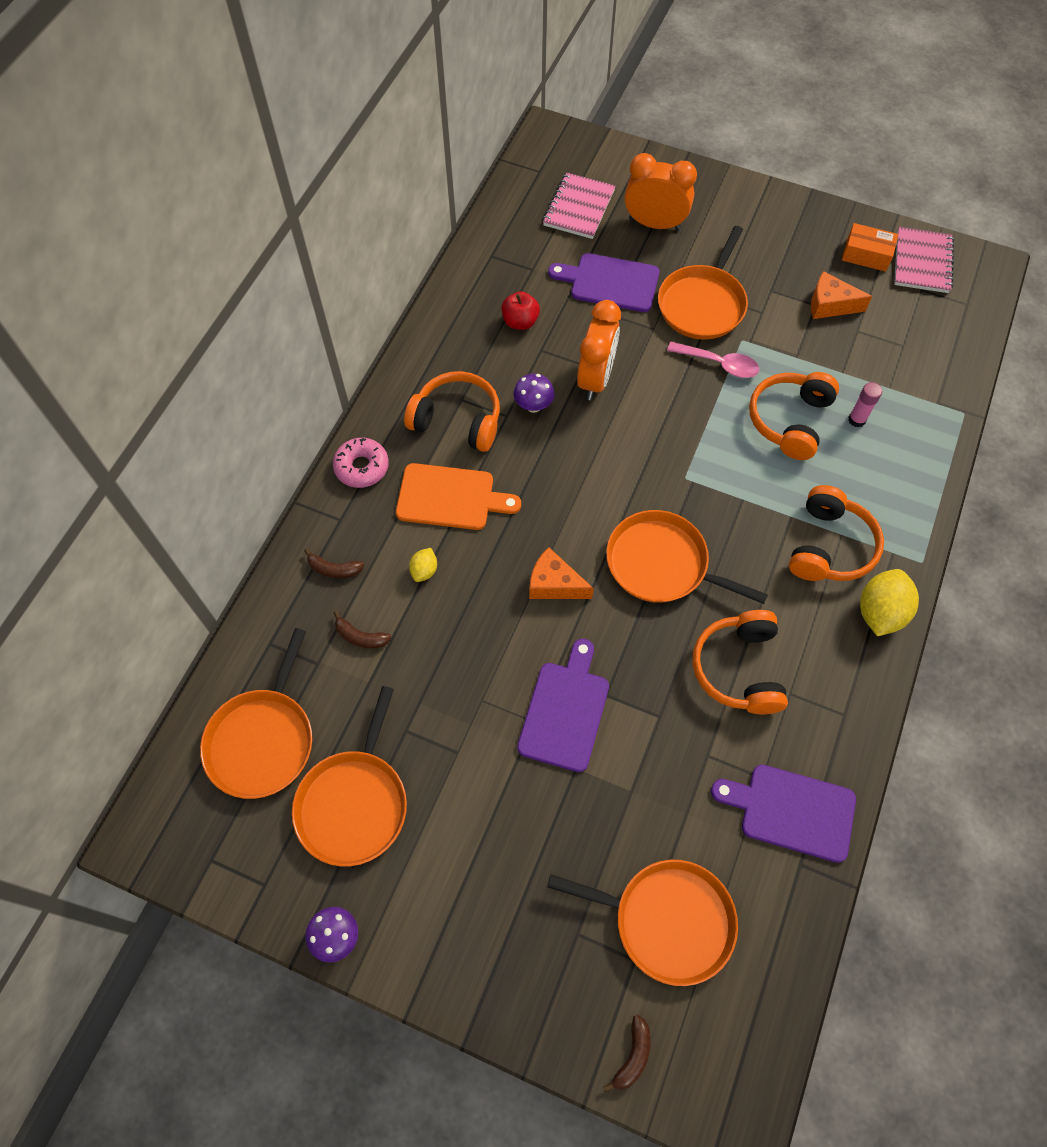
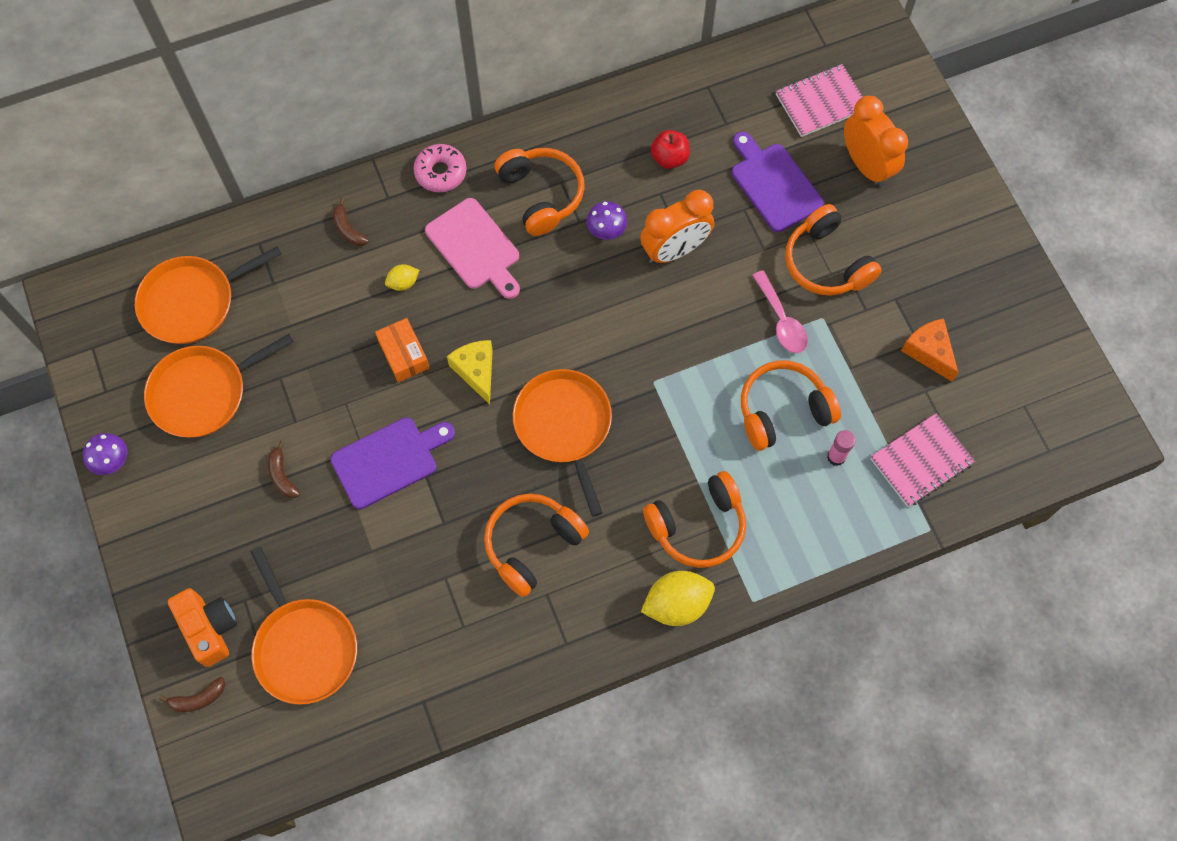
camera: 45 degrees right, 5 degrees up
(360, 637) = (317, 290): brown banana -> brown banana (282, 475)
(450, 498) = (475, 247): orange cutting board -> pink cutting board
(554, 584) = (476, 371): orange cheese -> yellow cheese
(576, 987) = (209, 628): none -> orange camera
(703, 304) = (826, 263): orange pan -> orange headphones
(791, 811) = (457, 665): purple cutting board -> none
(866, 255) = (1013, 338): orange box -> orange box (404, 354)
(922, 262) = (1054, 384): pink notebook -> pink notebook (921, 461)

